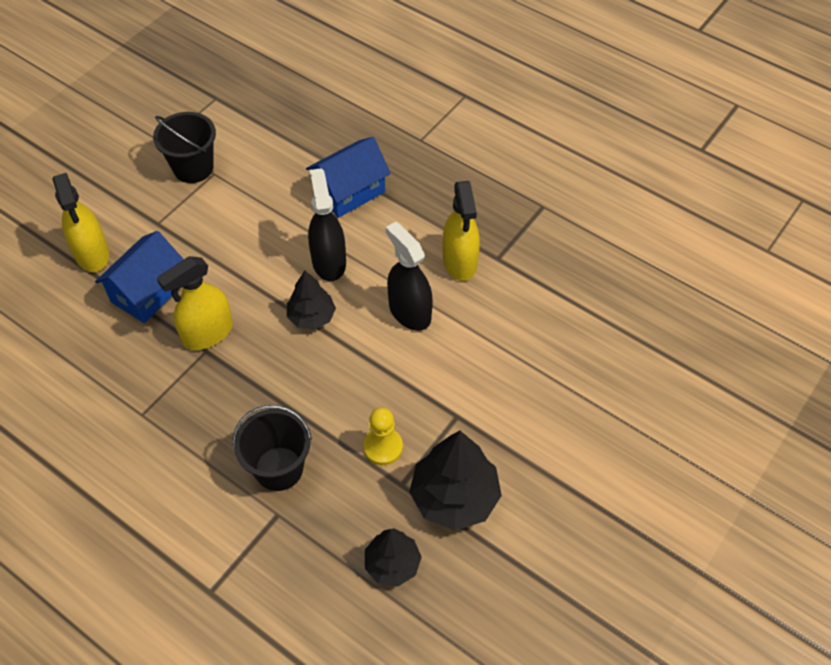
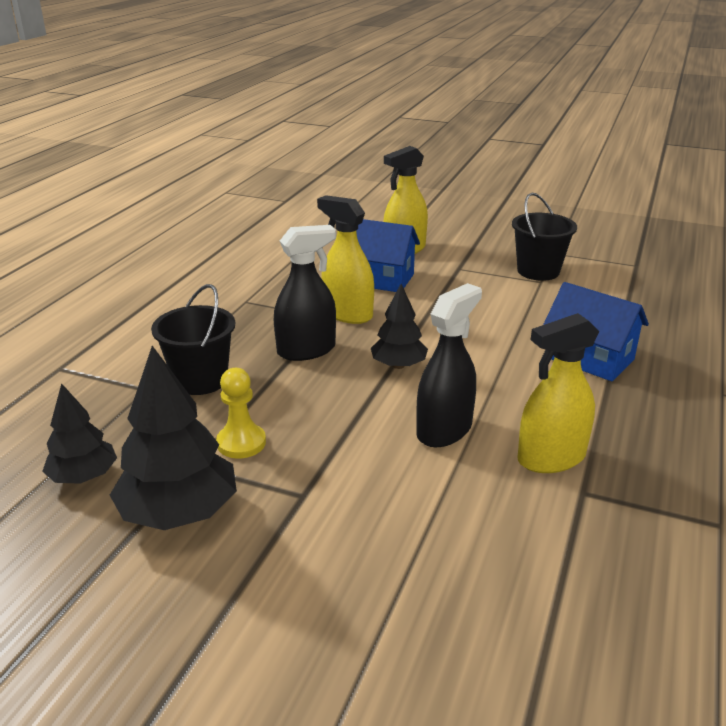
camera: 75 degrees right, 25 degrees down
(329, 262) = (479, 363): black spray bottle -> black spray bottle (306, 350)

